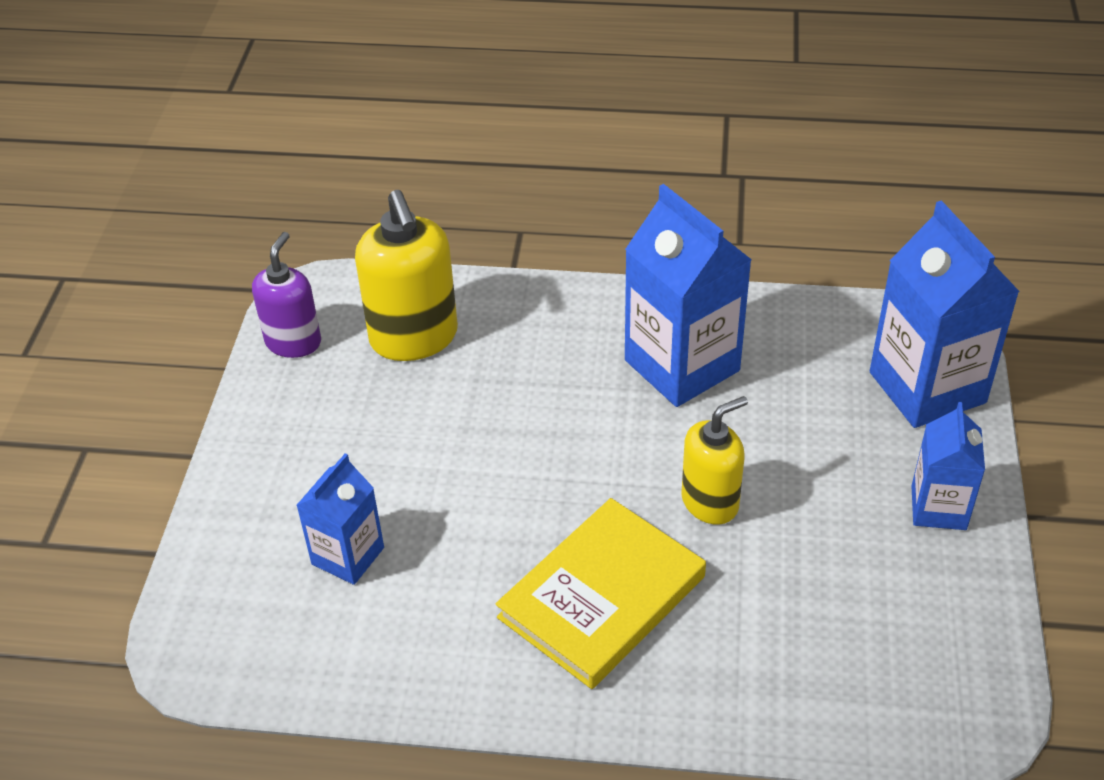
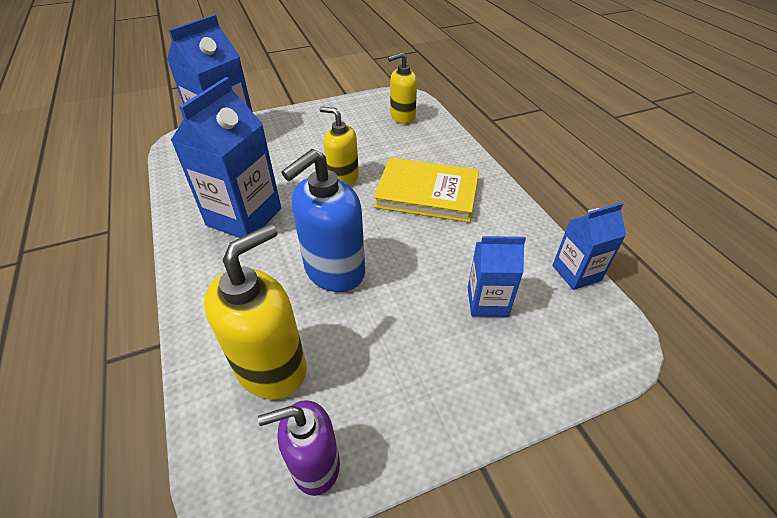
camera: 120 degrees left, 0 degrees up
(511, 426) = (334, 271): none -> blue soap dispenser
(880, 677) = (402, 117): none -> yellow soap dispenser
(938, 507) = (304, 121): blue carton -> blue carton (576, 273)

